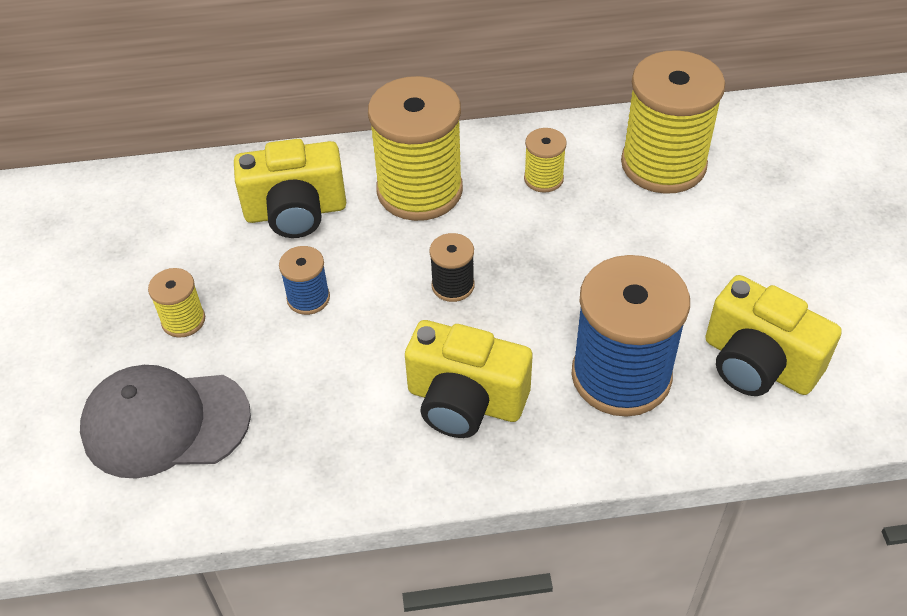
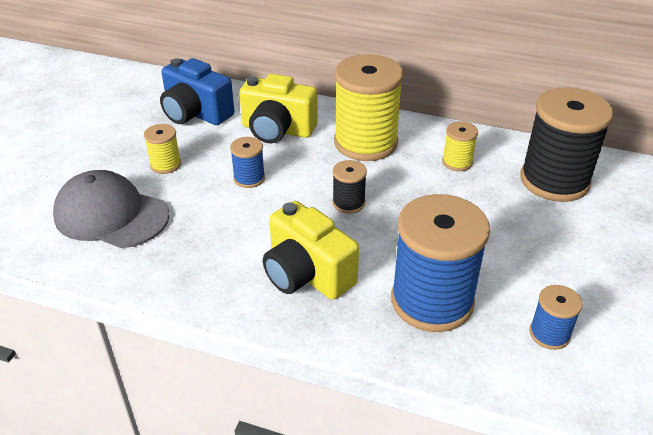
camera: 25 degrees right, 10 degrees down
(167, 225) = (196, 113): none -> blue camera
(663, 164) = (554, 181): yellow spool -> black spool
(758, 363) = (549, 334): yellow camera -> blue spool

